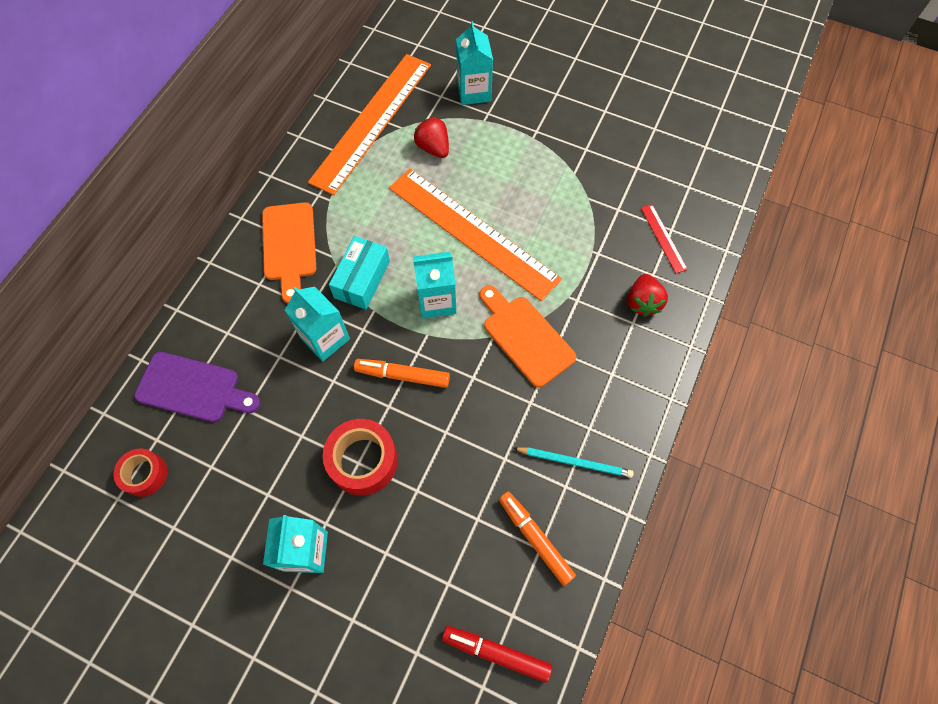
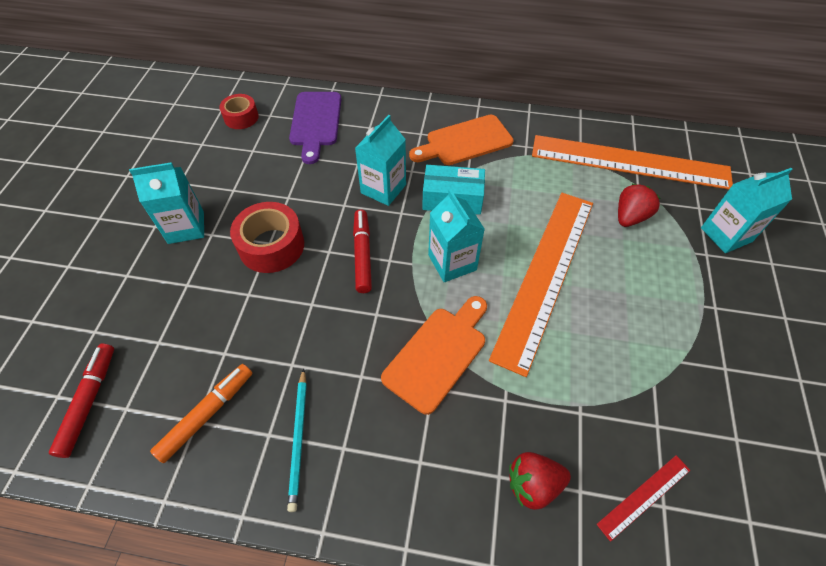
camera: 75 degrees right, 10 degrees down
(402, 375) = (362, 254): orange marker -> red marker

